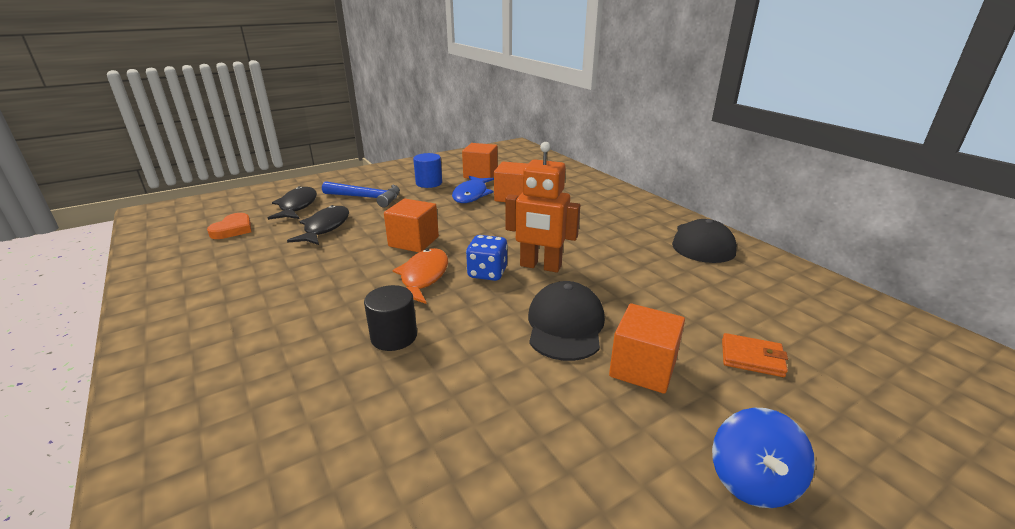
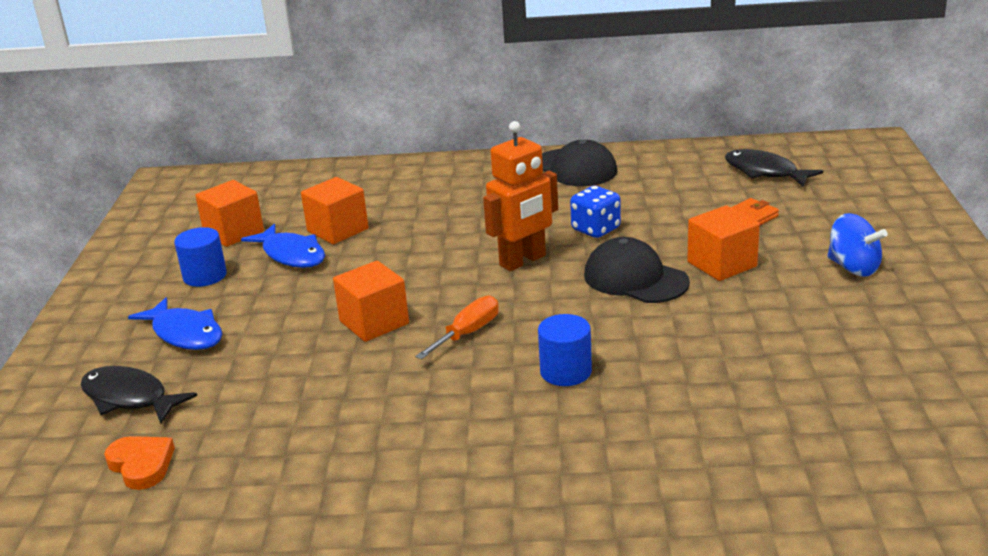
camera: 55 degrees left, 0 degrees up
(325, 227) = (245, 382): black fish -> black fish (764, 172)
(367, 198) = (185, 334): blue hammer -> blue fish
(394, 336) = (565, 372): black cylinder -> blue cylinder
(423, 277) = (468, 333): orange fish -> orange screwdriver
(487, 273) = (502, 293): blue dice -> blue dice (596, 229)

